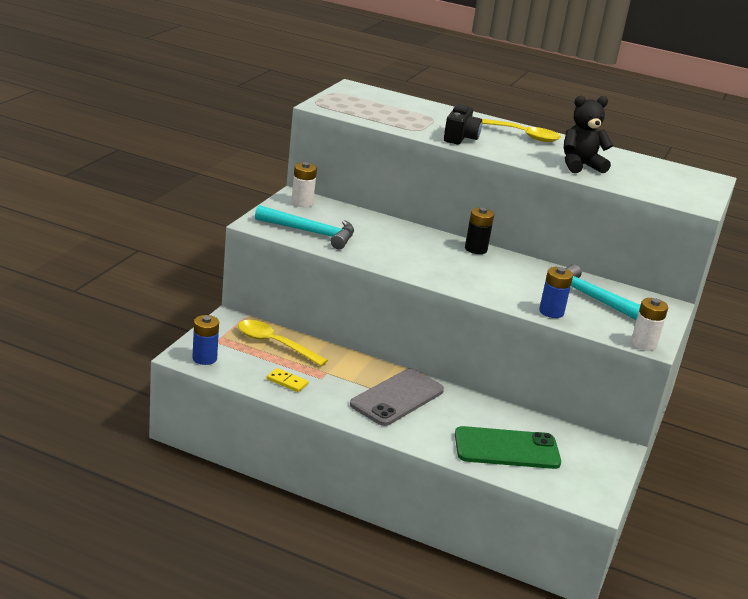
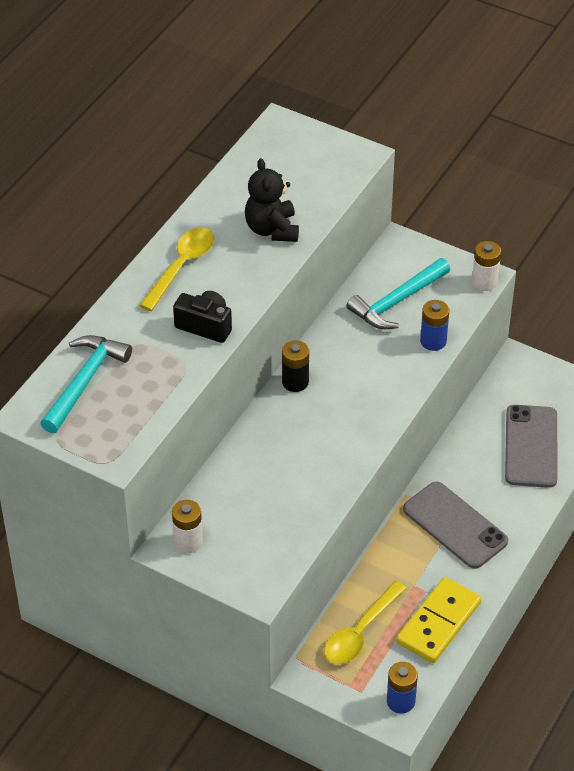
camera: 80 degrees left, 20 degrees up
(287, 382) = (438, 622): yellow domino -> yellow domino, size x2.14
(310, 232) = (276, 537): turquoise hammer -> turquoise hammer (84, 382)
(506, 449) = (531, 446): green phone -> grey phone

